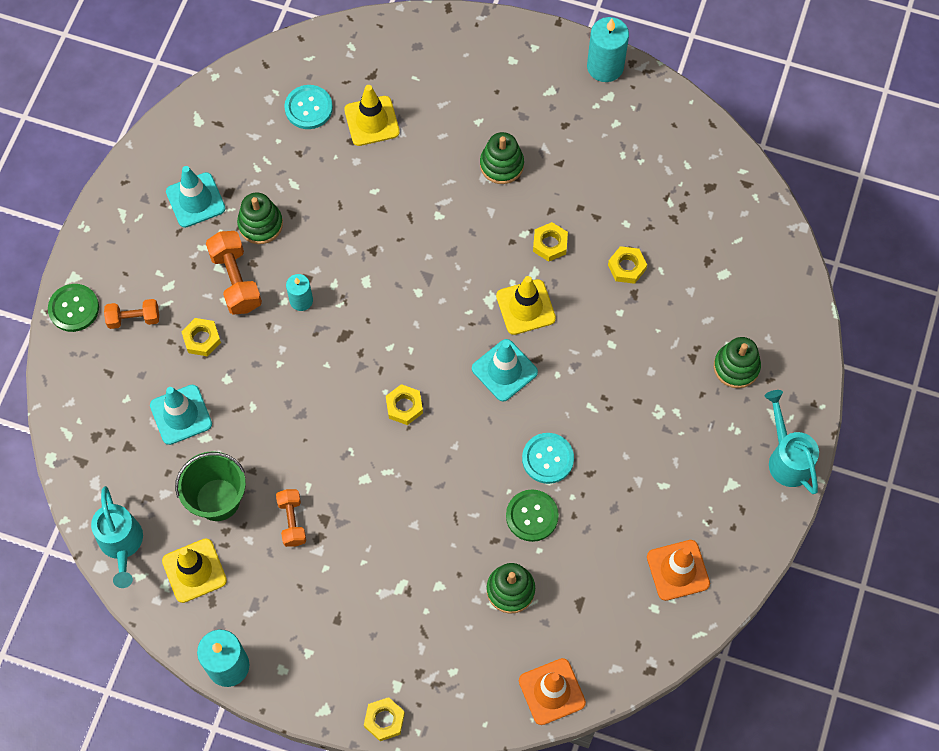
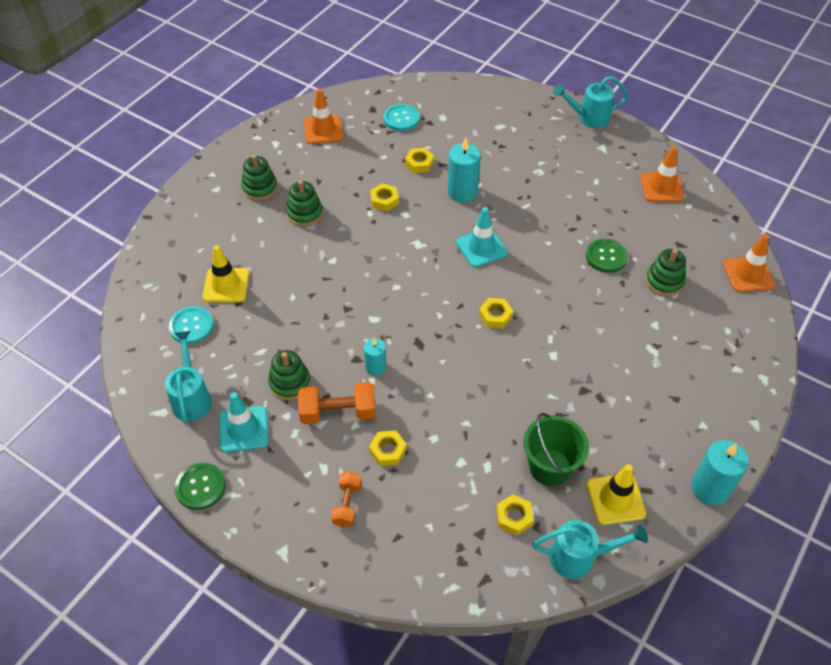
camera: 75 degrees left, 15 degrees down
(74, 308) = (317, 557): green button -> green button (200, 487)
(181, 415) = (459, 482): turquoise traffic cone -> none
(221, 141) = (191, 398): none -> turquoise watering can
(292, 521) = (581, 413): orange dumbbell -> none
(384, 720) = (766, 383): yellow nut -> yellow nut (514, 517)
(525, 307) = (432, 225): yellow traffic cone -> none
(547, 459) = (561, 238): turquoise button -> turquoise button (401, 119)
(605, 66) = (249, 140): turquoise candle -> turquoise candle (462, 192)
(650, 141) = (323, 130): none -> orange traffic cone
(736, 367) = (515, 126): green stacking toy -> green stacking toy (260, 188)

